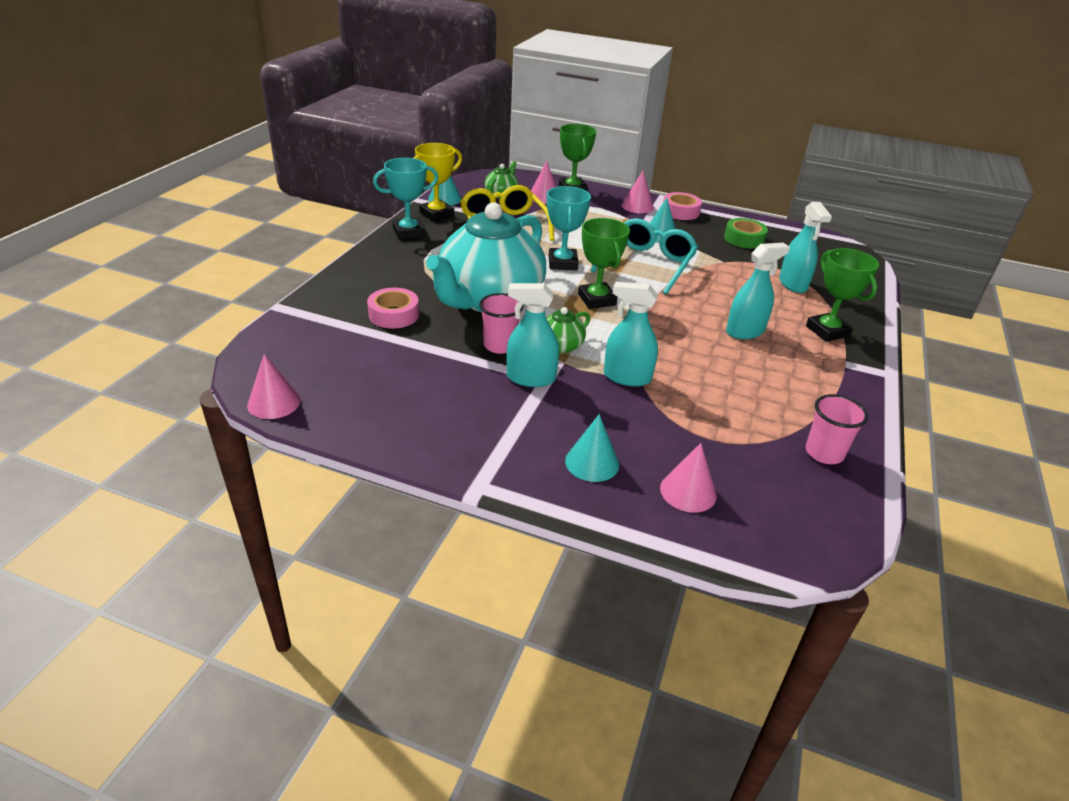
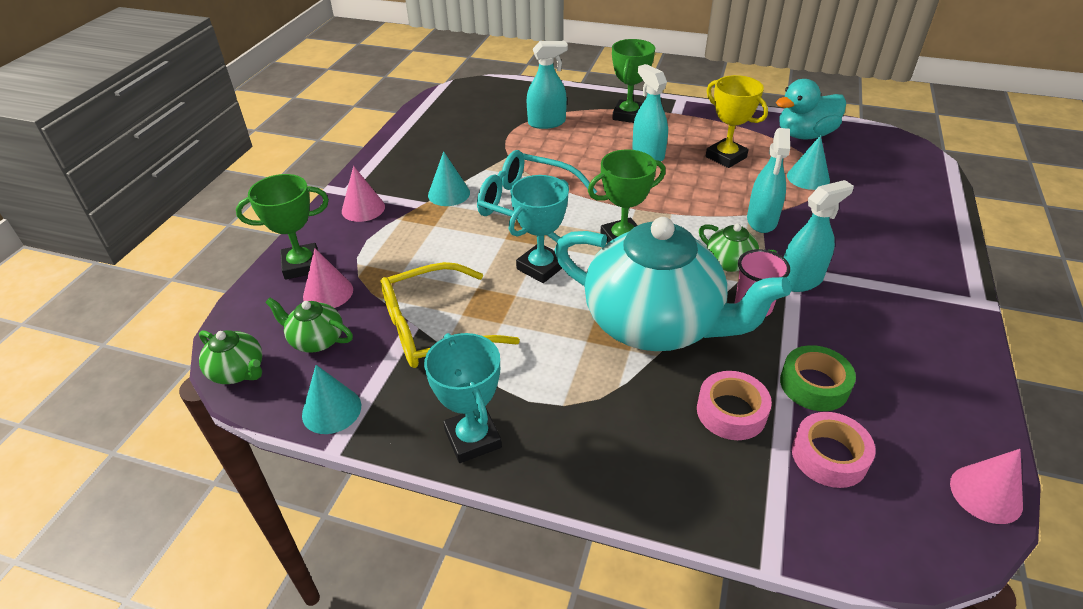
camera: 90 degrees left, 5 degrees up
(436, 214) = (398, 412): yellow trophy -> yellow trophy (726, 157)
(481, 178) = (238, 371): none -> green teapot
(531, 378) = (800, 280): turquoise spray bottle -> turquoise spray bottle turned 120 degrees counterclockwise
(562, 263) = (541, 267): turquoise trophy -> turquoise trophy turned 45 degrees counterclockwise
(592, 462) = (898, 239): turquoise cone -> turquoise cone (808, 178)
(680, 212) = (379, 177): pink tape -> pink tape (829, 456)
(688, 491) = (895, 194): pink cone -> none
(744, 239) = (451, 141): green tape -> green tape (814, 385)
(824, 453) = (804, 135): pink cup -> turquoise duck
(827, 331) = (628, 115): green trophy -> green trophy turned 45 degrees counterclockwise

